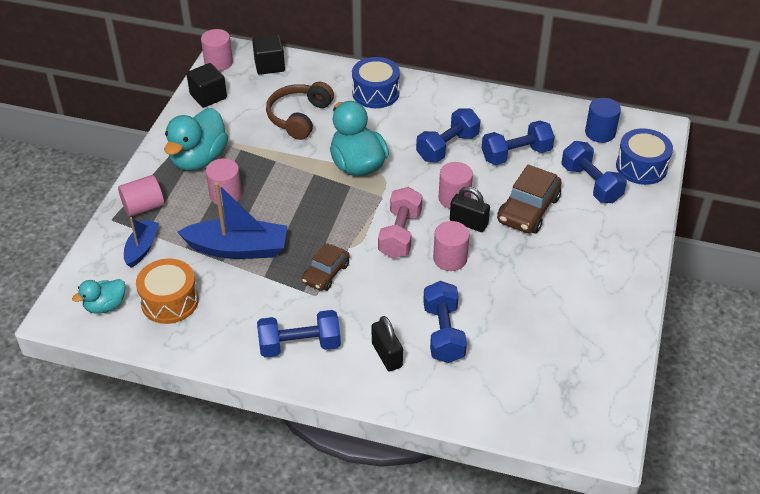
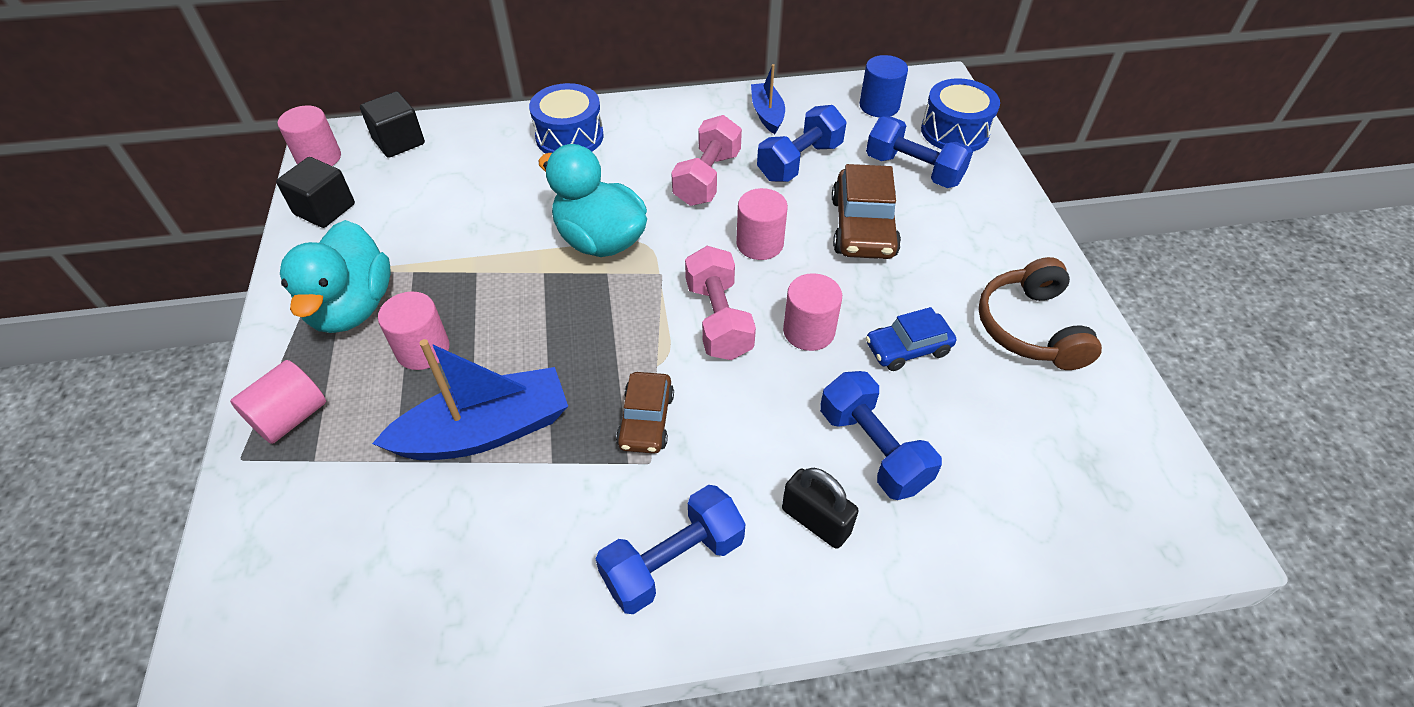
camera: 25 degrees left, 5 degrees up
(105, 306) = (292, 630): turquoise duck -> none
(142, 248) = (317, 491): blue boat -> blue boat (767, 114)
(170, 301) = (411, 572): orange drum -> none
(299, 117) = (479, 199): brown headphones -> brown headphones (1030, 328)
(447, 147) = (707, 178): blue dumbbell -> pink dumbbell
(468, 223) = (800, 271): black padlock -> none
(504, 289) = (907, 348): none -> blue car

